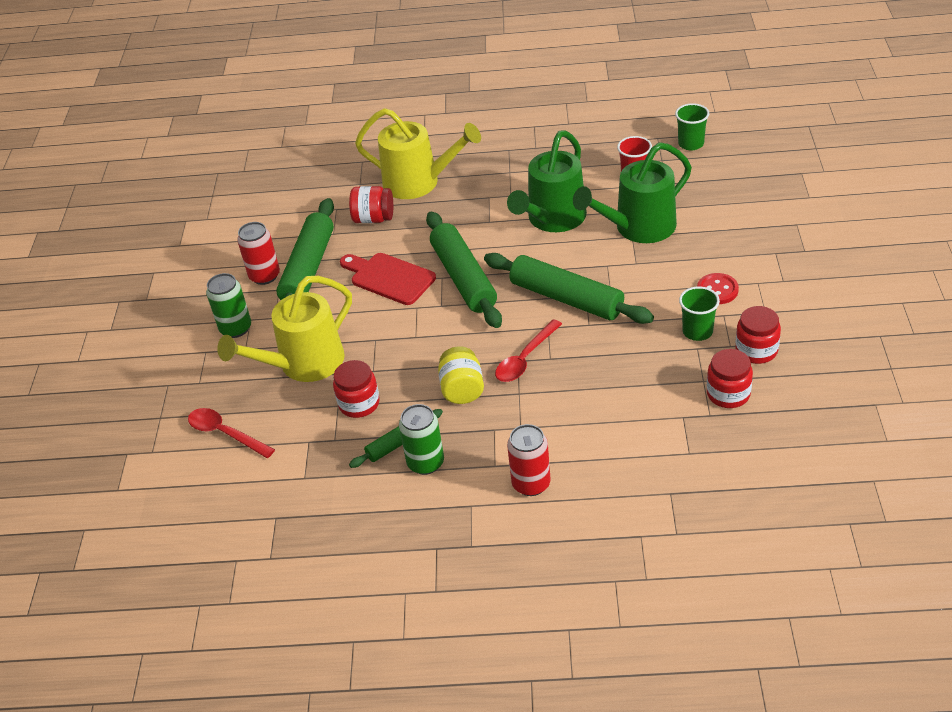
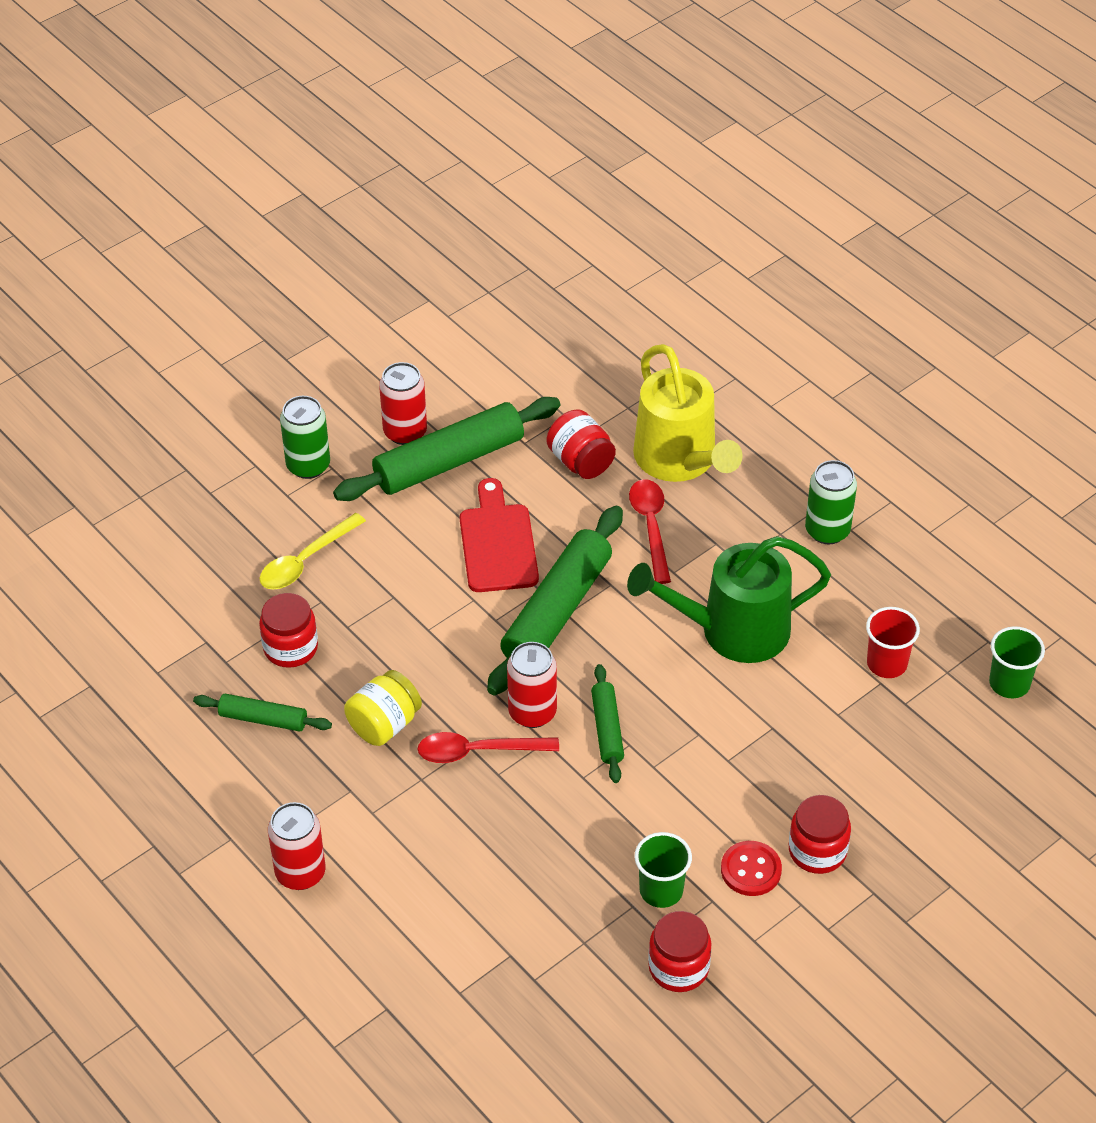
camera: 45 degrees right, 5 degrees up
(225, 433) = (161, 565): red spoon -> red spoon (651, 527)
(303, 364) = (306, 561): yellow watering can -> yellow spoon
(425, 463) = (256, 761): green can -> green can (827, 530)
(522, 322) = (532, 712): none -> red can
(566, 298) = (607, 729): green rolling pin -> green rolling pin, size x0.52
(638, 228) = (792, 725): green watering can -> none
(728, 394) = (582, 979): red jar -> red jar (817, 851)

